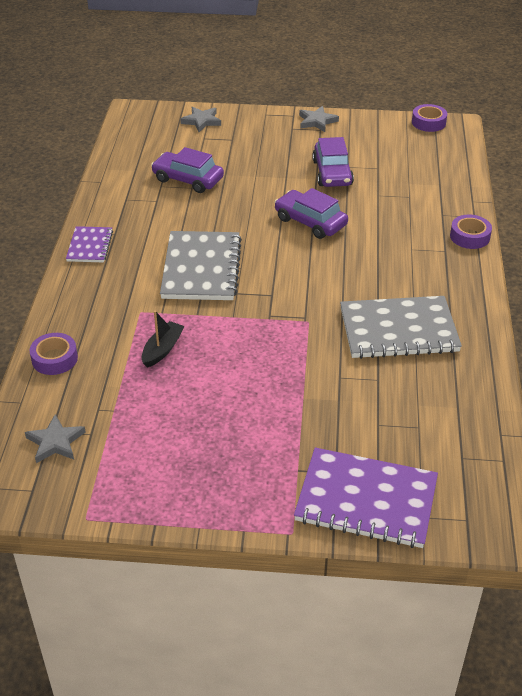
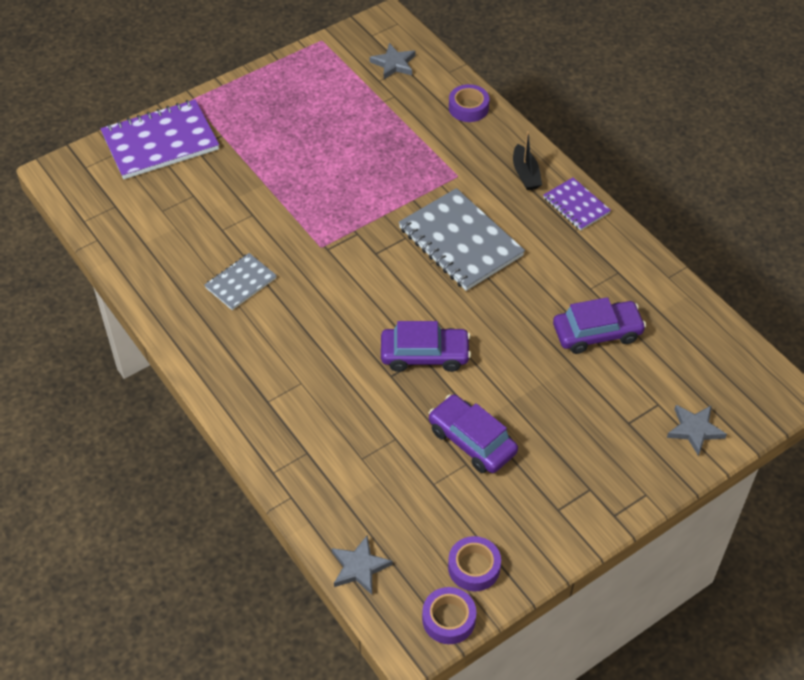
camera: 140 degrees right, 10 degrees up
(162, 349) = (404, 158): black boat -> black boat (525, 174)
(317, 121) = (576, 522): grey star -> grey star (359, 567)
(398, 330) = (240, 283): grey notebook -> grey notebook, size x0.54
(469, 236) = (256, 437): purple tape -> purple tape (474, 567)

